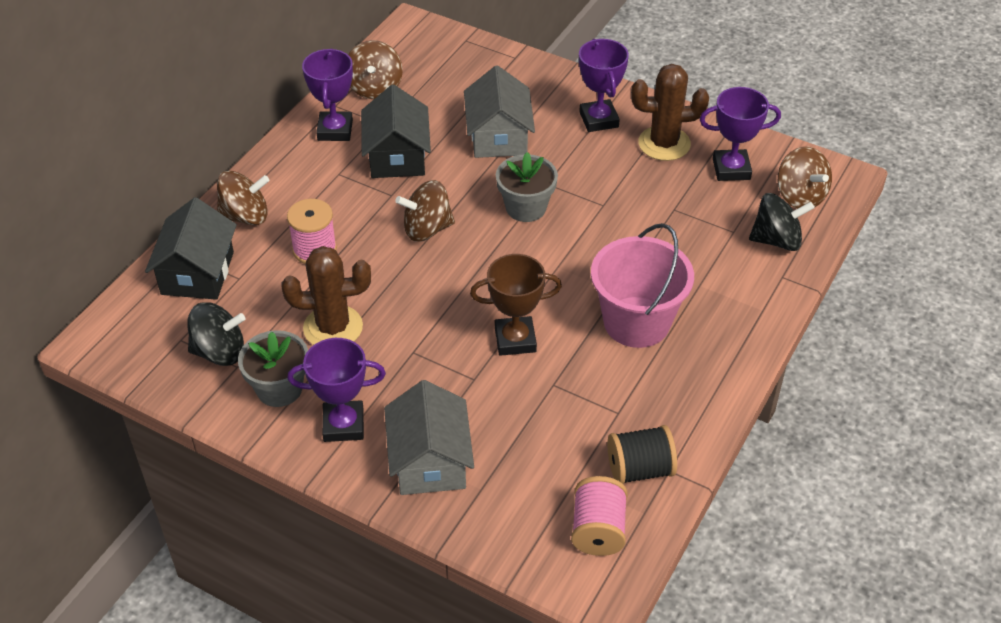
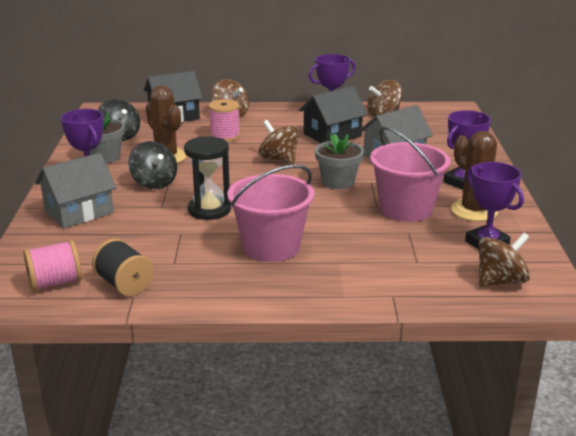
camera: 60 degrees right, 20 degrees down
(515, 340) = (209, 210): brown trophy -> black hourglass
(626, 187) = (406, 209): none -> pink bucket
(776, 240) = (432, 283): black spinning top -> black spinning top (154, 183)
(800, 196) = (500, 281): brown spinning top -> brown spinning top turned 150 degrees counterclockwise

